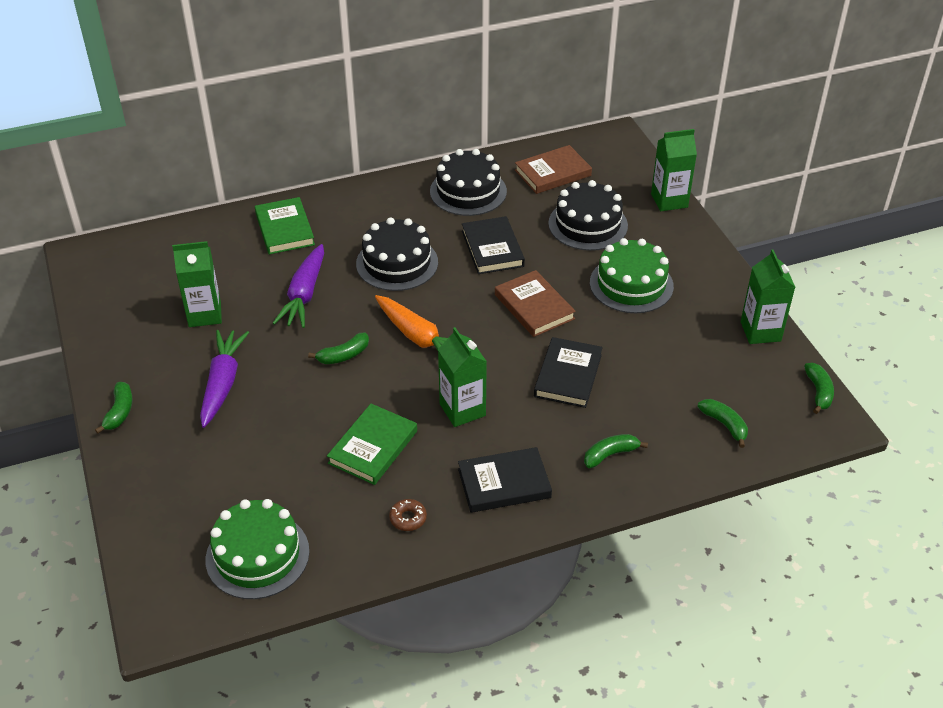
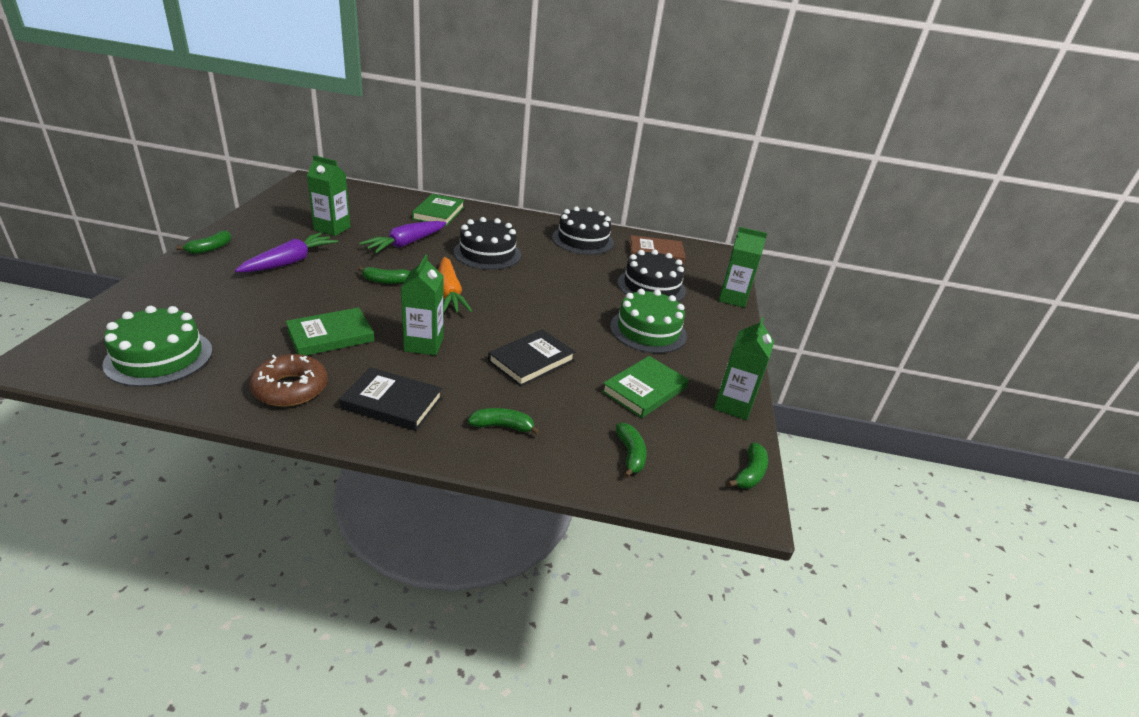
camera: 25 degrees right, 10 degrees down
(408, 518) = (290, 388): brown donut -> brown donut, size x1.98
(492, 248) = (563, 272): black book -> none
(534, 307) = (555, 312): brown book -> none
(683, 354) = (644, 390): none -> green book

